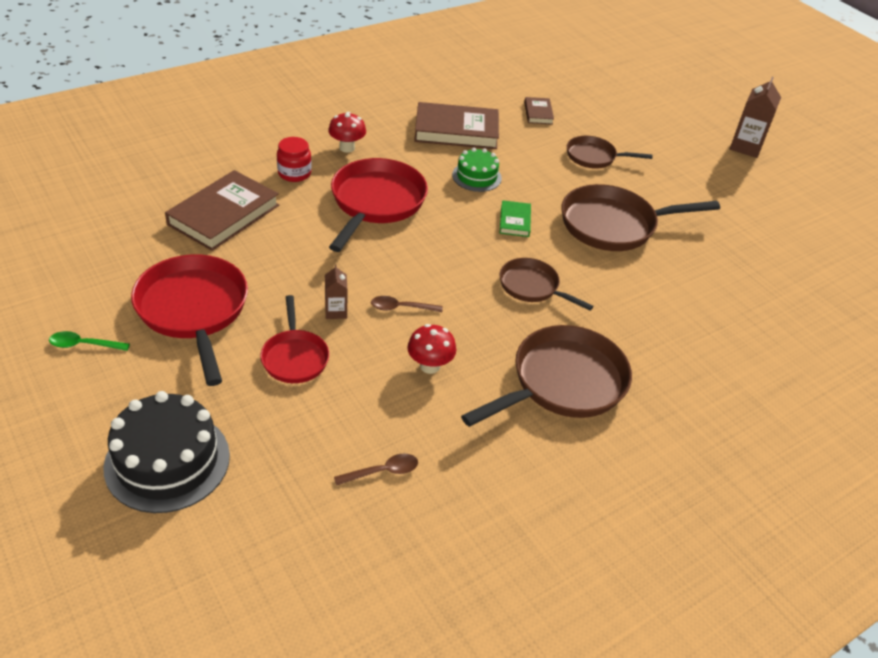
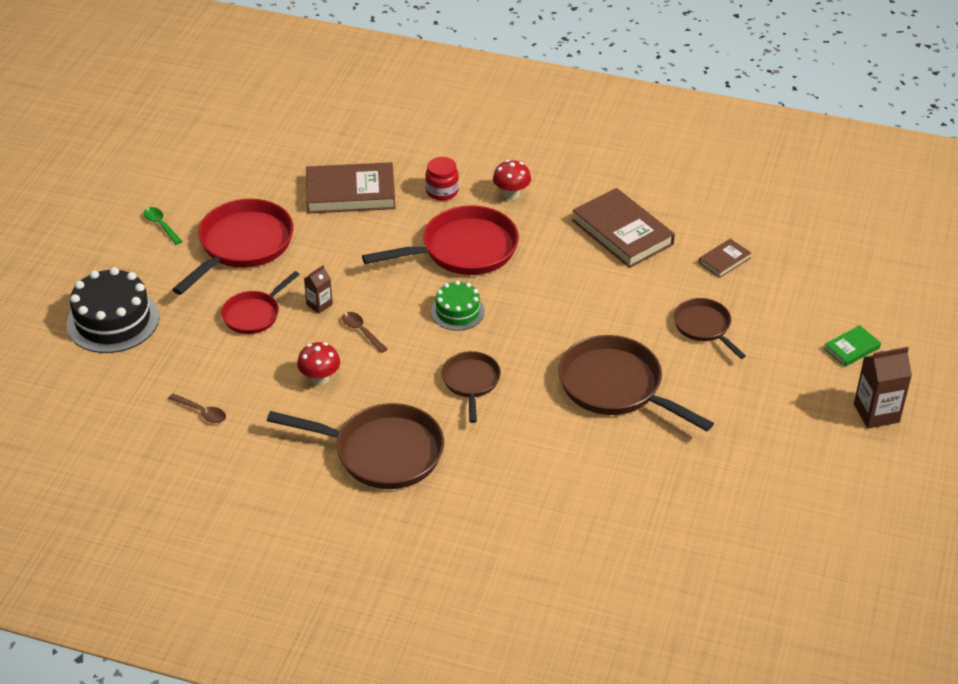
camera: 55 degrees right, 0 degrees up
(476, 176) = (573, 279): green cake -> green cake (457, 311)
(515, 221) = (542, 330): green book -> green book (851, 348)

